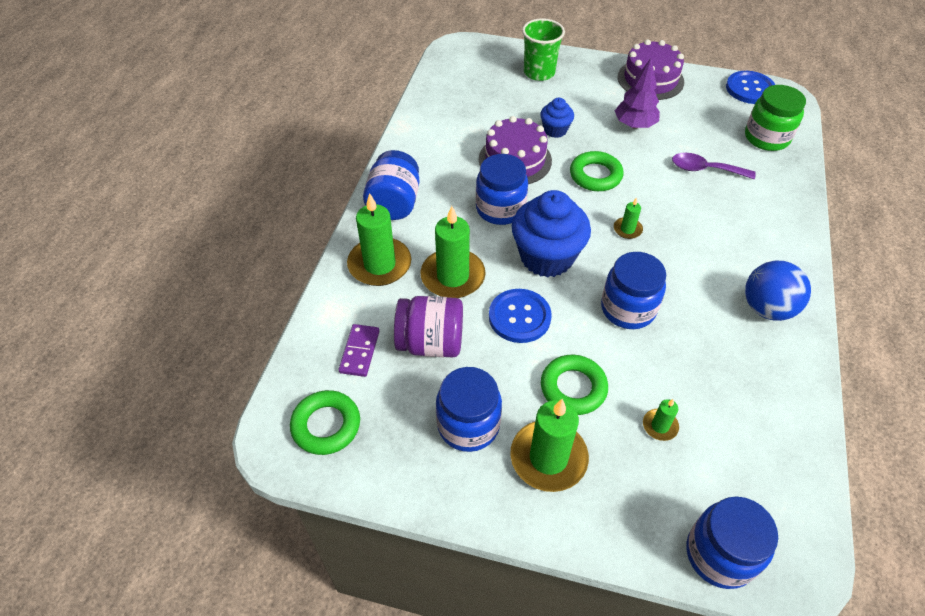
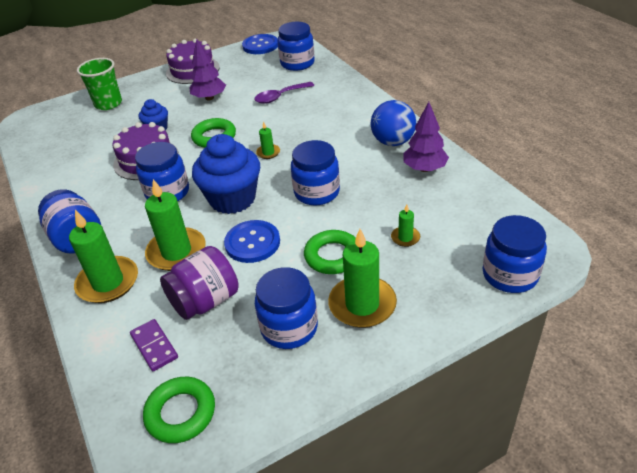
camera: 40 degrees left, 10 degrees down
(766, 138) = (297, 63): green jar -> blue jar
(766, 366) = (424, 168): none -> purple tree

